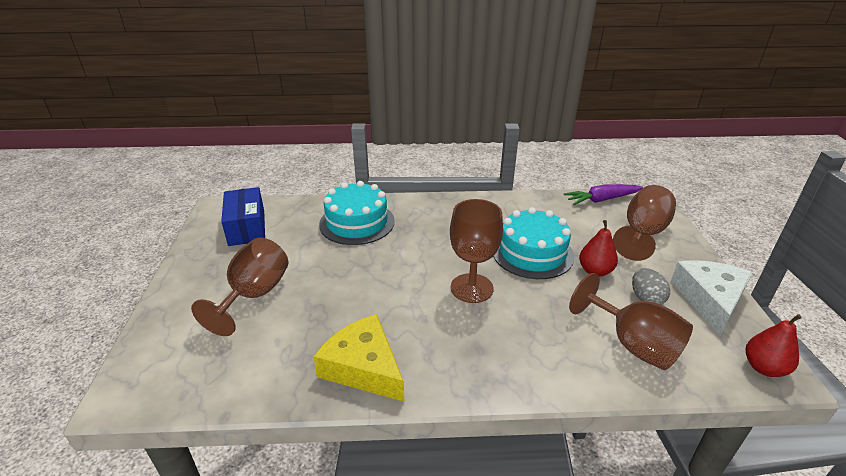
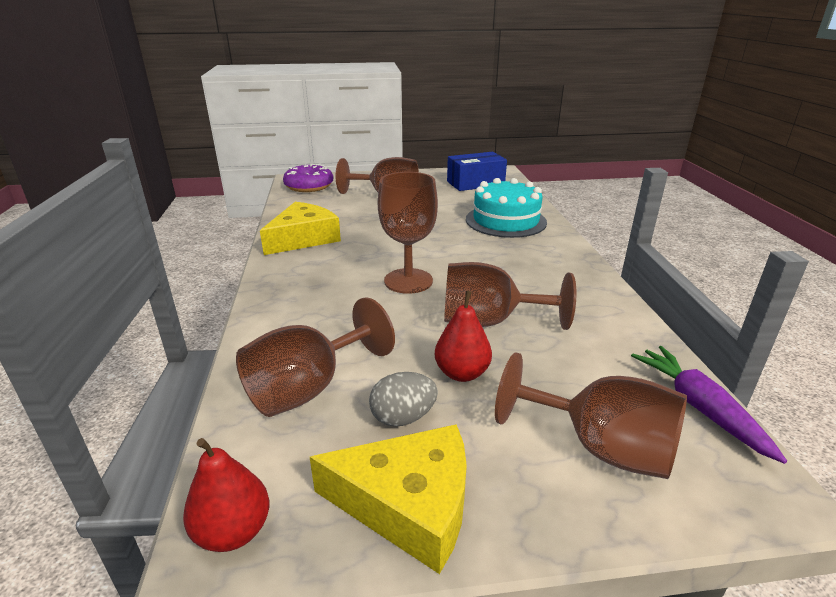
camera: 85 degrees right, 5 degrees down
(167, 375) = (309, 186): none -> purple donut
(532, 253) = (489, 322): turquoise cake -> brown goblet
(709, 299) = (409, 504): white cheese -> yellow cheese

